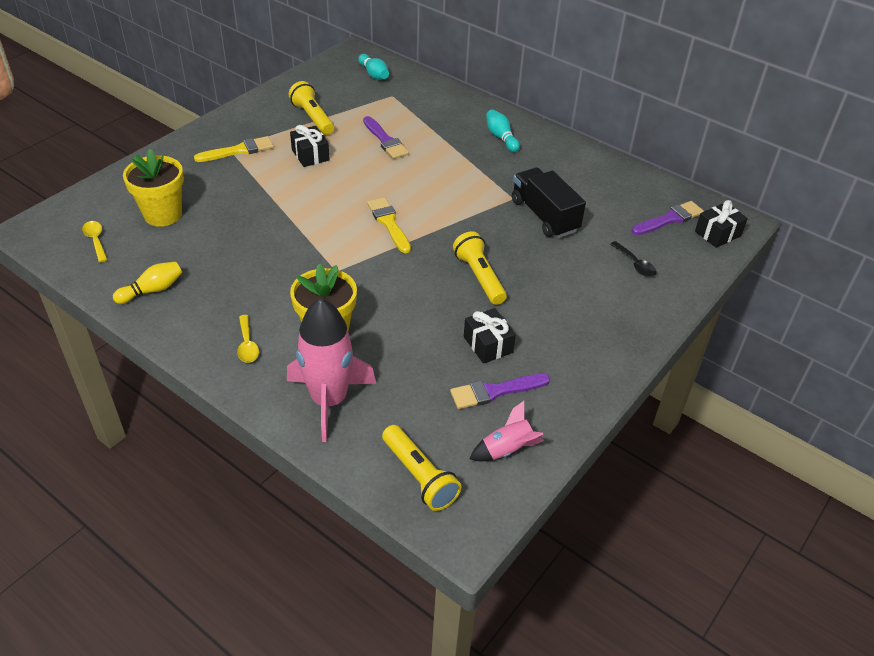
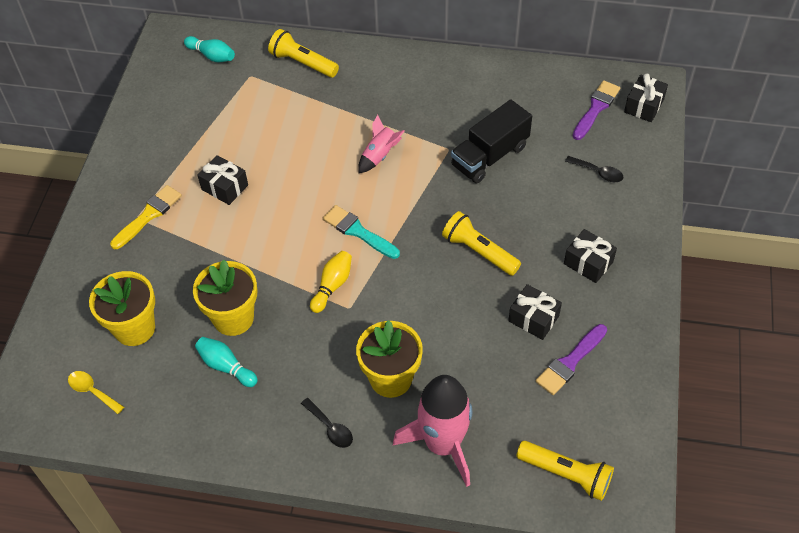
camera: 25 degrees left, 10 degrees up
(152, 290) = (196, 417): yellow bowling pin -> yellow bowling pin (332, 286)
(240, 239) = (233, 318): none -> yellow flower pot
(247, 345) = (330, 428): yellow spoon -> black spoon
(312, 118) = (192, 140): yellow flashlight -> yellow flashlight (302, 63)
(385, 140) = (284, 135): purple brush -> none
(389, 223) = (358, 231): yellow brush -> turquoise brush
(501, 137) = (390, 81): turquoise bowling pin -> turquoise bowling pin (226, 366)
(506, 450) = (616, 412): pink rocket -> pink rocket (380, 156)
(544, 216) = (489, 156): black truck -> black truck turned 75 degrees counterclockwise
(572, 325) = (588, 263): none -> black gift

